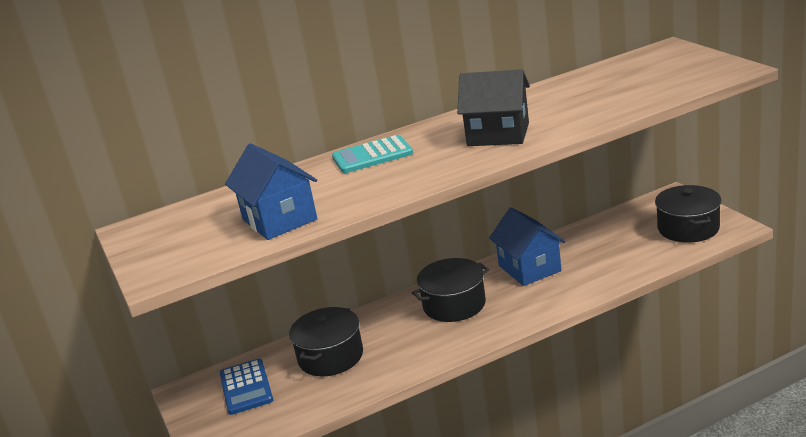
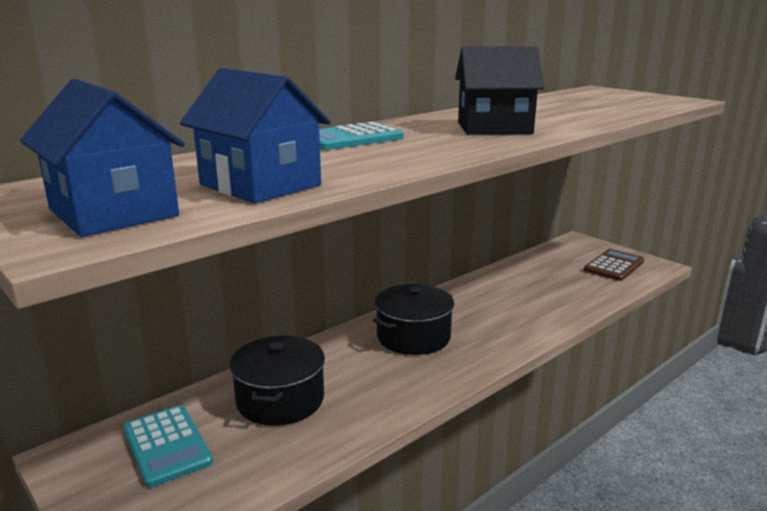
camera: 20 degrees left, 5 degrees down
(246, 387) = (166, 445): blue calculator -> turquoise calculator
(529, 268) = (478, 300): blue house -> blue house (113, 212)
(688, 228) = (614, 266): black pot -> brown calculator

